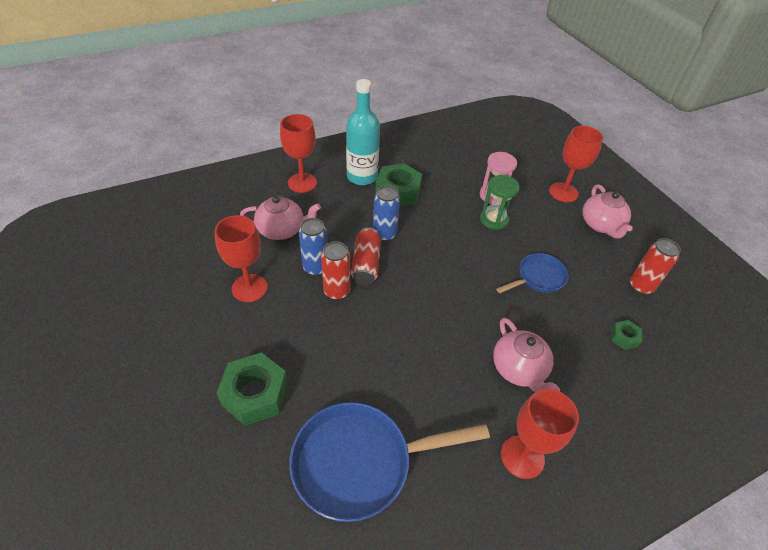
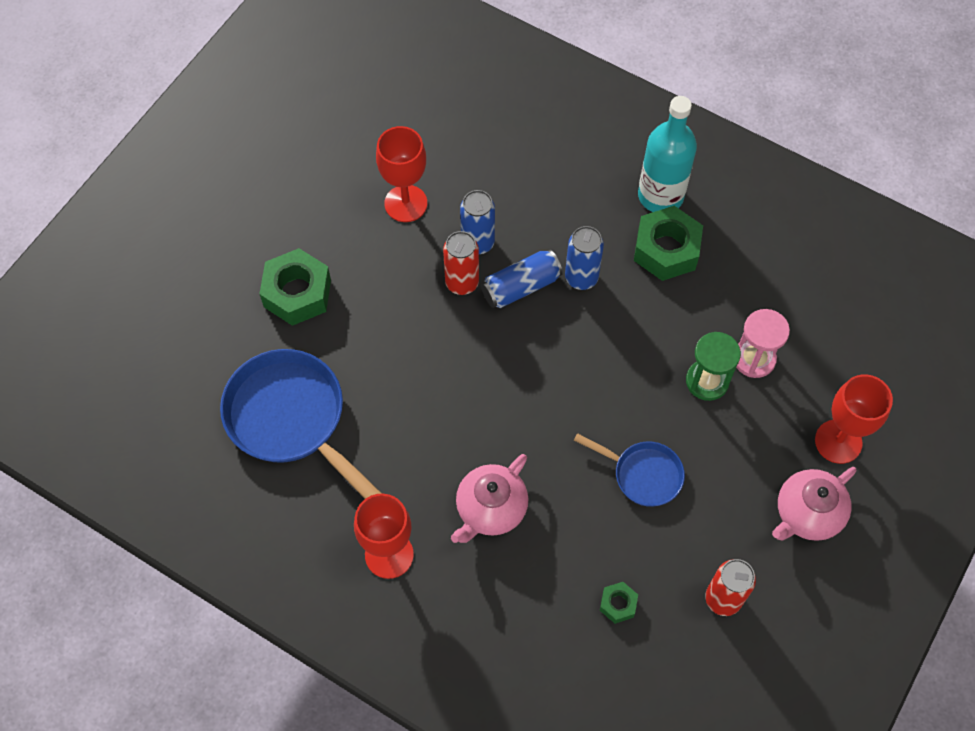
camera: 60 degrees right, 15 degrees up
(282, 230) = (505, 175): pink teapot -> none
(302, 183) = (595, 143): red goblet -> none
(366, 264) = (521, 286): red can -> blue can

